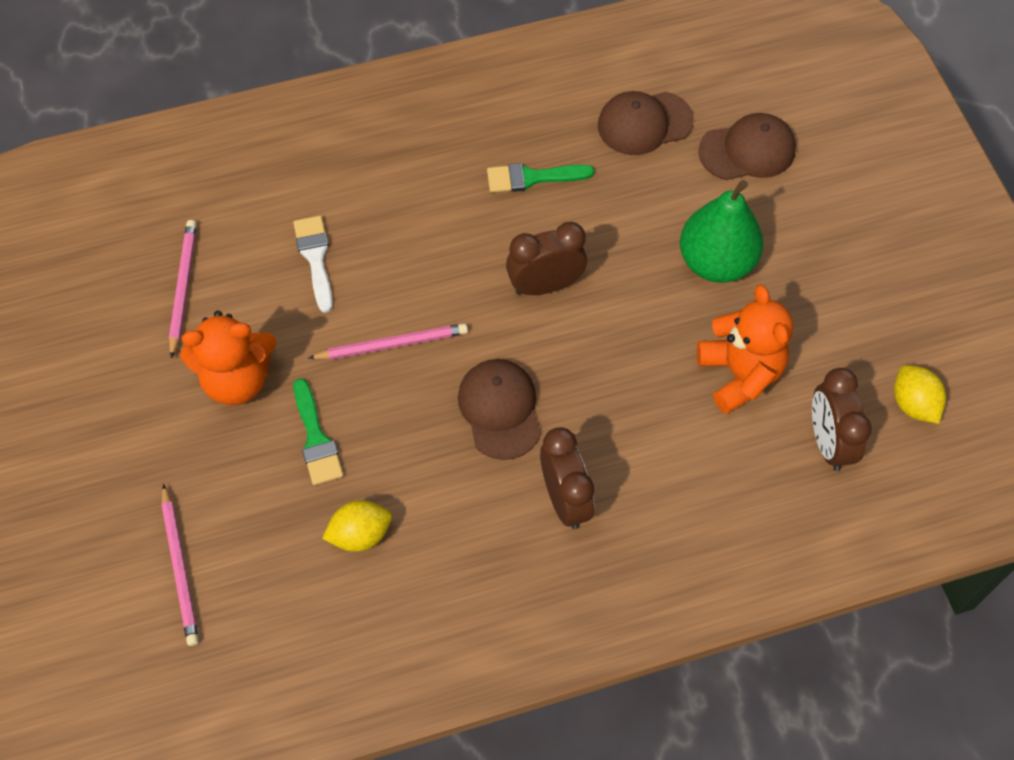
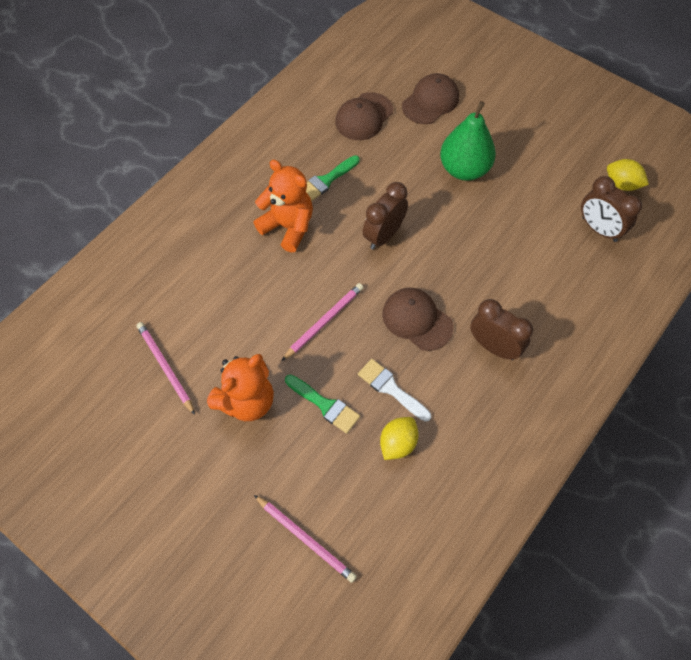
camera: 35 degrees left, 0 degrees up
(315, 258) = (235, 299): white brush -> white brush (391, 388)
(740, 374) = (526, 221): orange teddy bear -> orange teddy bear (288, 227)

